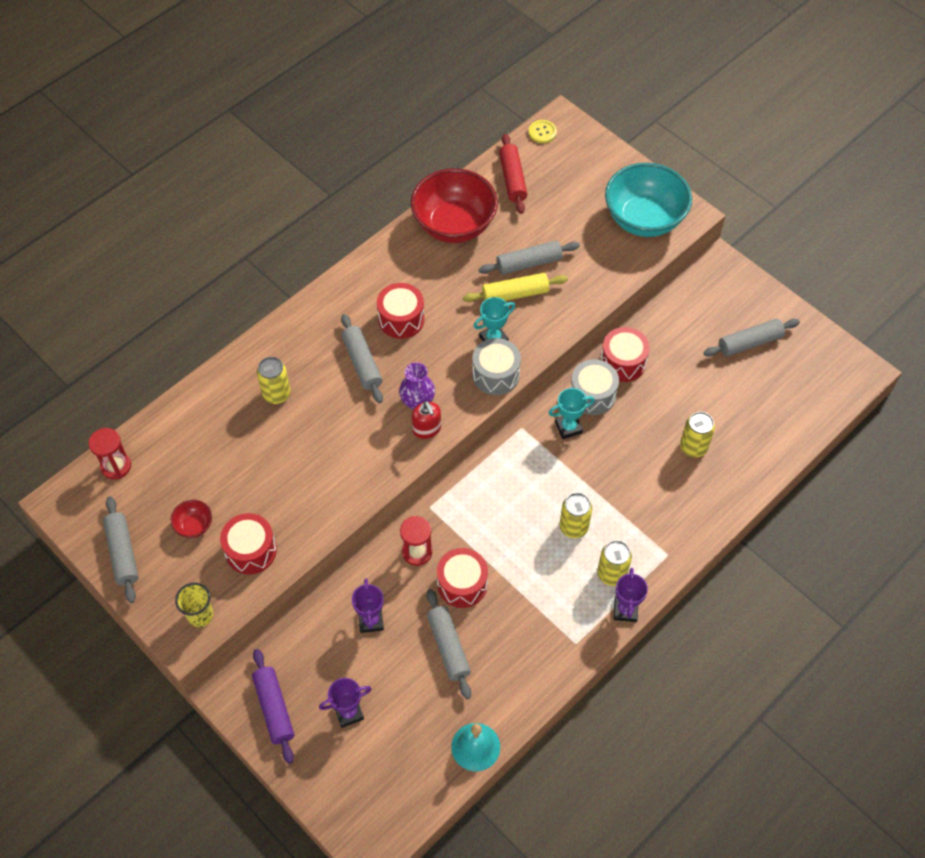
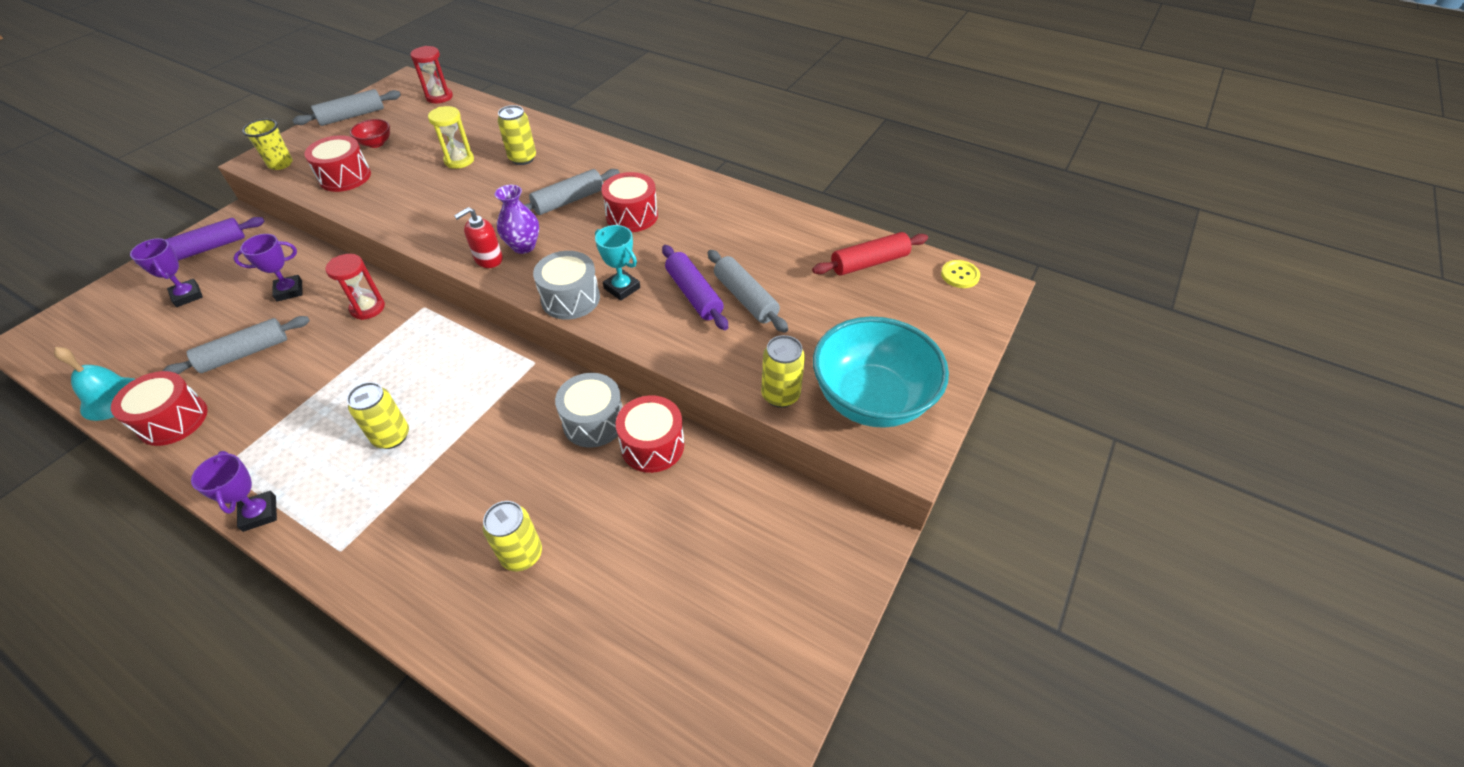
camera: 75 degrees right, 10 degrees down
(259, 449) = (459, 160): none -> yellow hourglass
(454, 225) = (776, 230): red bowl -> none
(462, 584) = (323, 350): red drum -> red drum (173, 420)
(515, 294) = (694, 294): yellow rolling pin -> purple rolling pin
(568, 427) = (540, 406): turquoise trophy -> none
(611, 574) = (317, 489): yellow can -> yellow can (780, 395)
(625, 610) = (259, 513): purple trophy -> purple trophy turned 75 degrees clockwise
(750, 343) = (730, 606): grey rolling pin -> none

